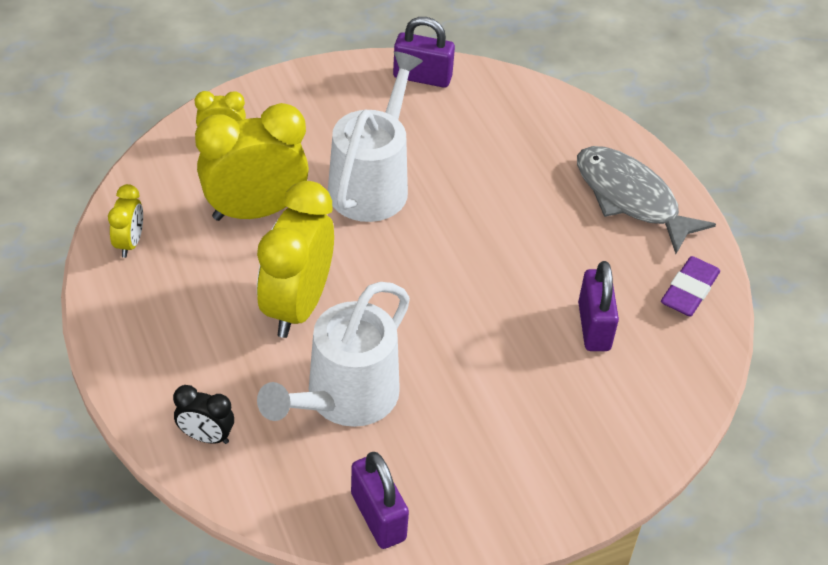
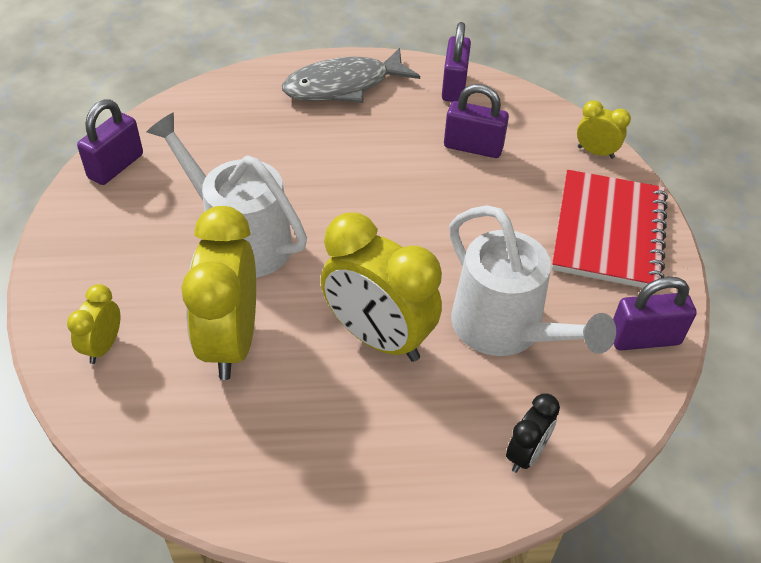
camera: 70 degrees left, 0 degrees up
(129, 243) = (222, 472): yellow clock -> yellow clock (595, 152)
(521, 468) = (608, 232): none -> red notebook
(689, 290) = (454, 87): purple eraser -> purple padlock

